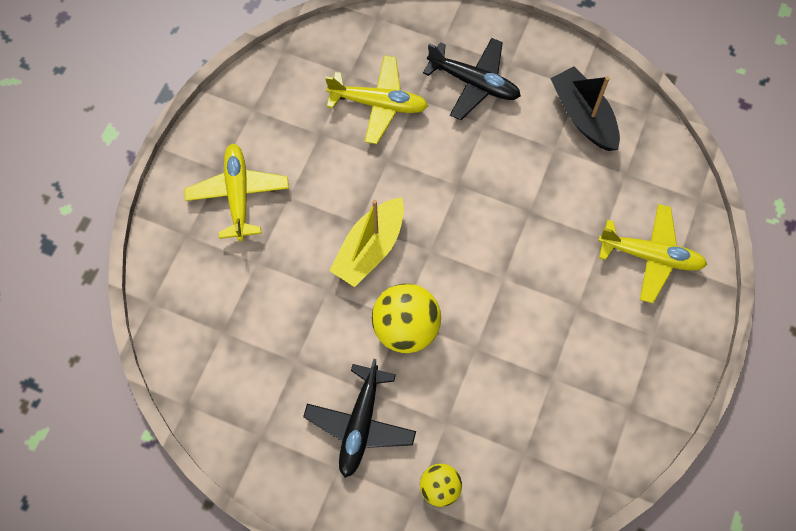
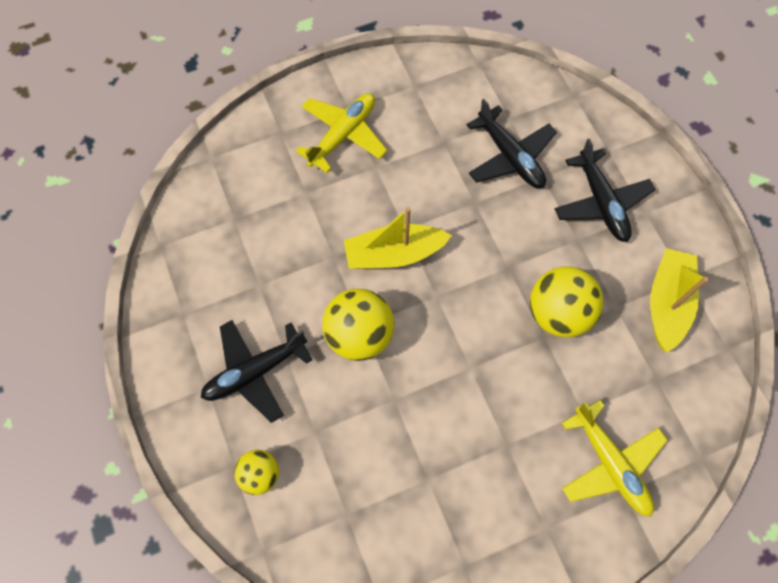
camera: 45 degrees right, 0 degrees up
(379, 104) = (510, 157): yellow plane -> black plane
(522, 187) = (558, 313): none -> yellow ball
(583, 116) = (667, 303): black boat -> yellow boat

